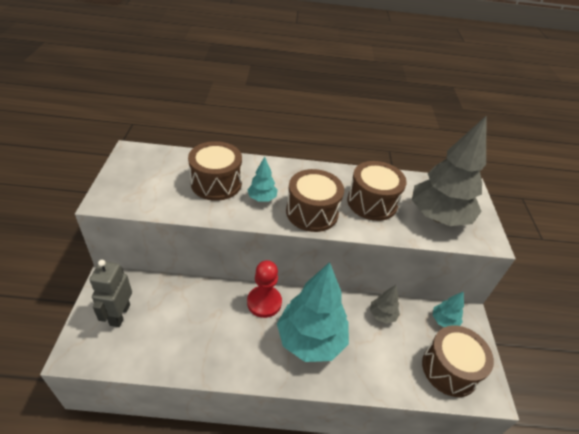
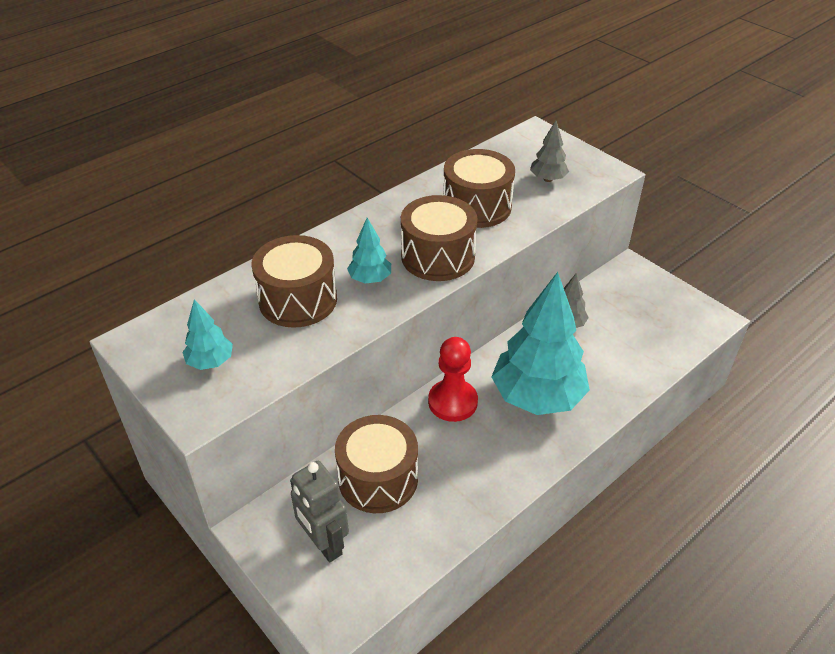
camera: 40 degrees left, 0 degrees up
(438, 217) = (548, 179): grey tree -> grey tree, size x0.45
(444, 321) = (618, 287): turquoise tree -> turquoise tree (210, 362)
(449, 369) = (667, 323): brown drum -> brown drum (378, 479)

